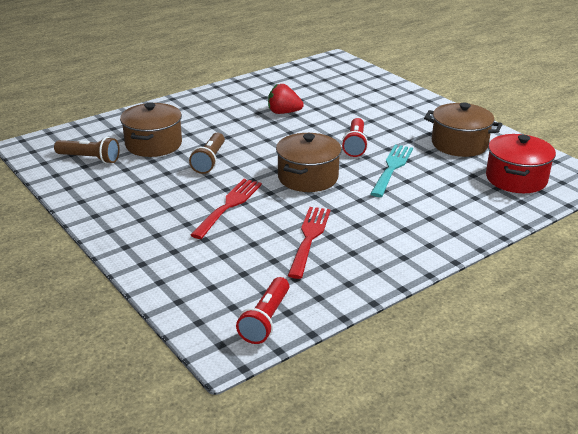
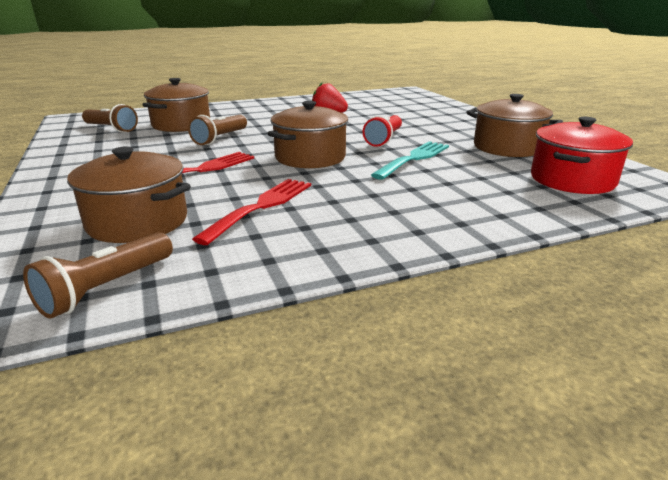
camera: 15 degrees right, 5 degrees down
(232, 266) = (138, 222): none -> brown pot
(266, 320) = (107, 288): red flashlight -> brown flashlight

